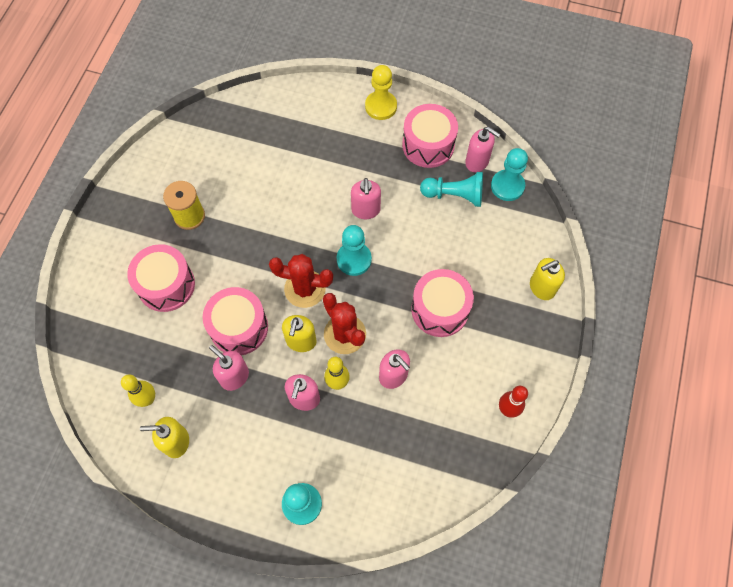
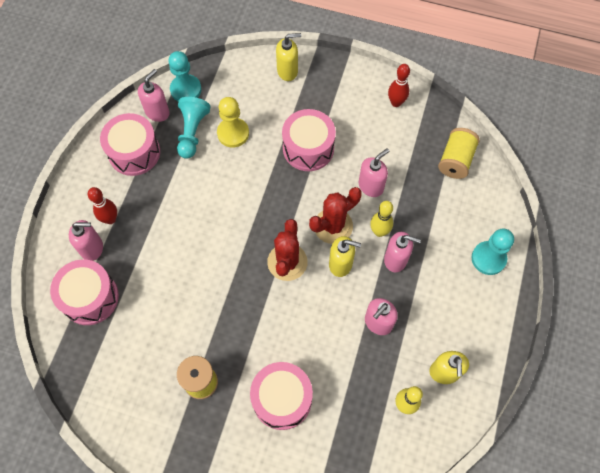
camera: 90 degrees left, 0 degrees up
(239, 327) = (328, 322): pink drum -> pink drum (90, 297)
(354, 131) = (110, 219): none -> red bowling pin
(354, 259) = (257, 219): turquoise pawn -> none
(365, 210) = (204, 208): pink soap dispenser -> pink soap dispenser (92, 248)
(381, 106) = (82, 194): yellow pawn -> yellow pawn (233, 133)
(430, 476) = (455, 160): none -> yellow spool
(541, 288) = (287, 71): yellow soap dispenser -> yellow soap dispenser turned 75 degrees counterclockwise

